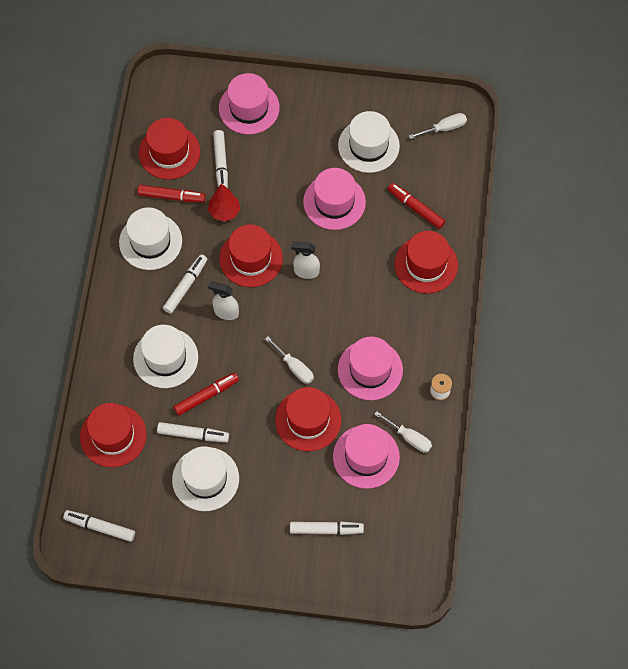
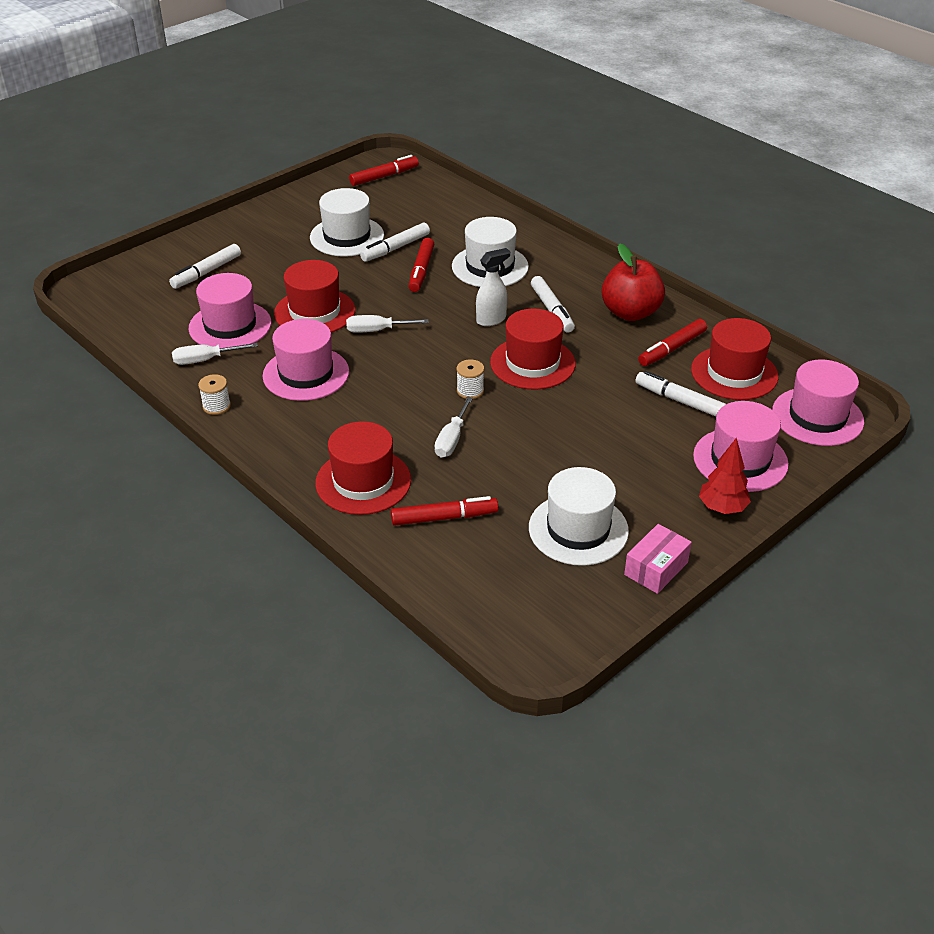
camera: 130 degrees right, 25 degrees down
(100, 527) = (384, 176): white marker -> red marker
(113, 435) = (453, 212): red hat -> none
(150, 241) = (630, 312): white hat -> red apple
(224, 212) = (612, 373): red tree -> red tree (722, 508)
(306, 271) = (470, 391): white spray bottle -> white spool
(334, 202) = (531, 457): pink hat -> pink hat (817, 416)
(365, 98) = (656, 568): none -> pink box
(444, 128) = (528, 618): white screwdriver -> white screwdriver (451, 439)

